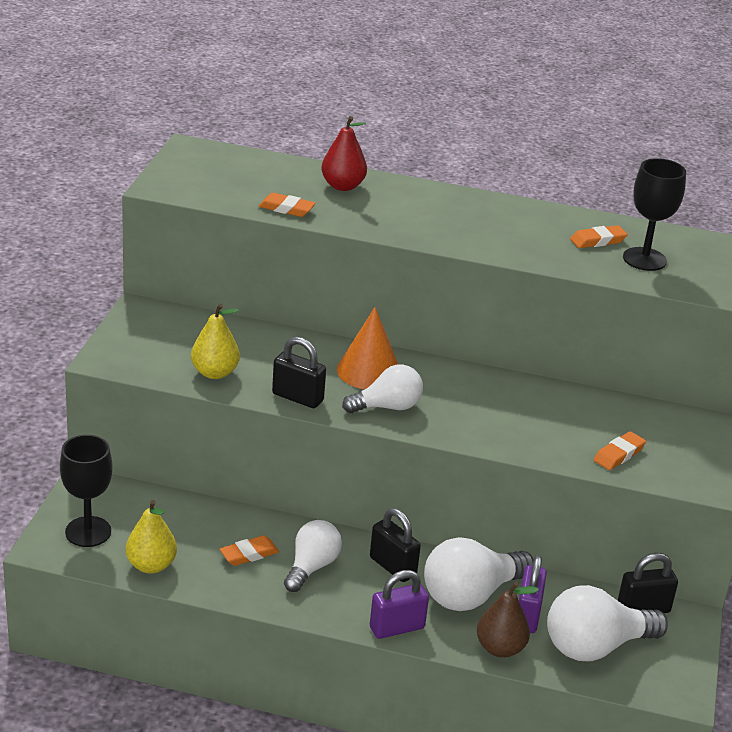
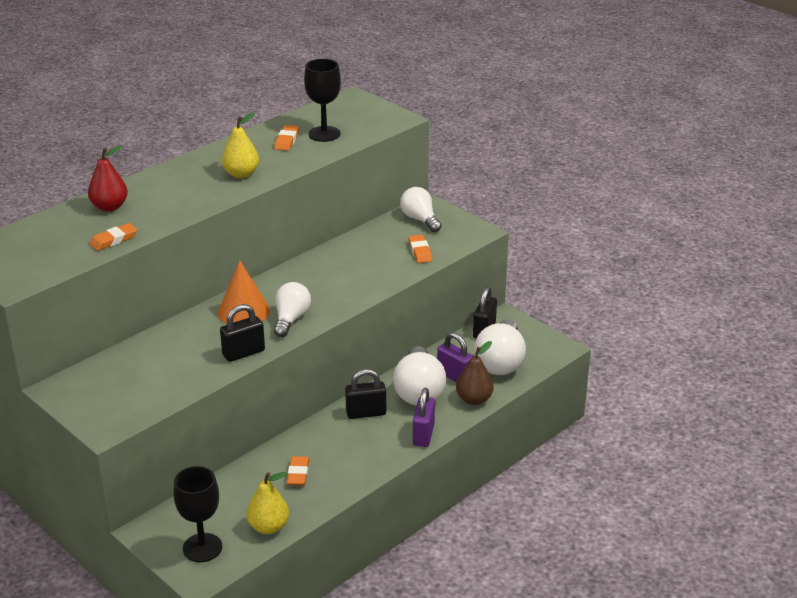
camera: 55 degrees left, 0 degrees up
(214, 373) = (177, 380): yellow pear -> yellow pear (241, 174)
(311, 567) = (336, 449): white light bulb -> white light bulb (420, 219)

